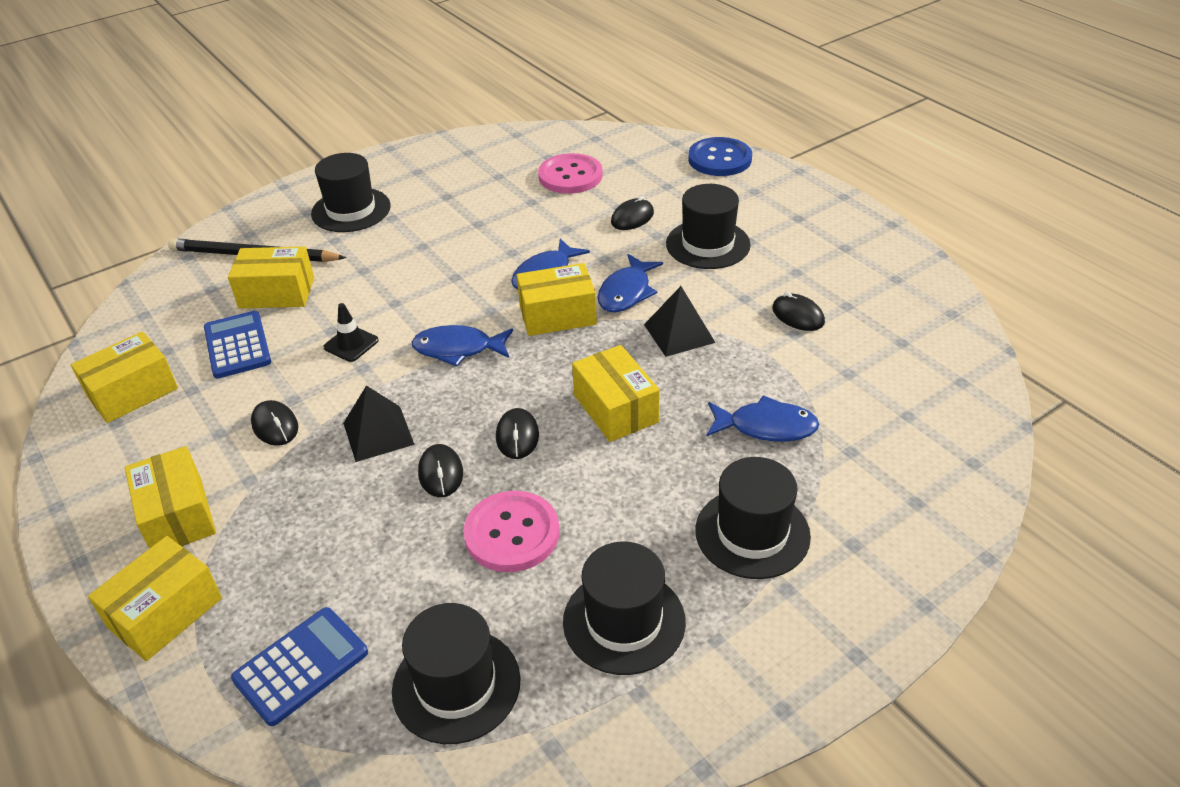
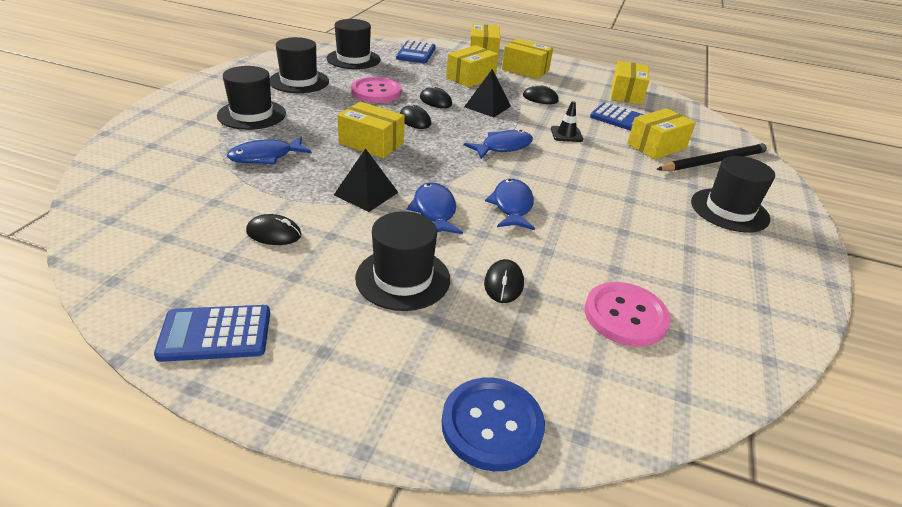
camera: 140 degrees right, 5 degrees down
(557, 315) = (467, 181): yellow box -> yellow box (471, 77)
(871, 249) = (215, 334): none -> blue calculator

